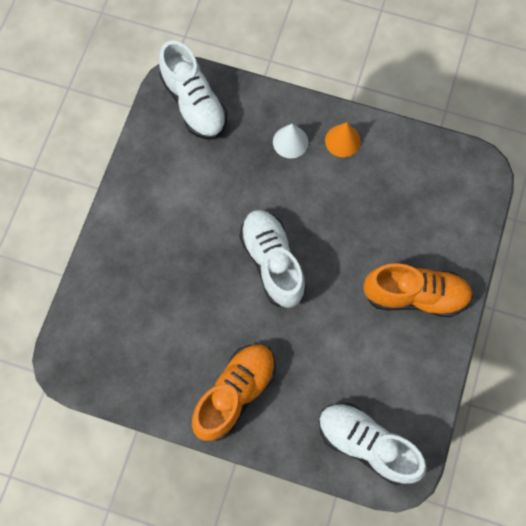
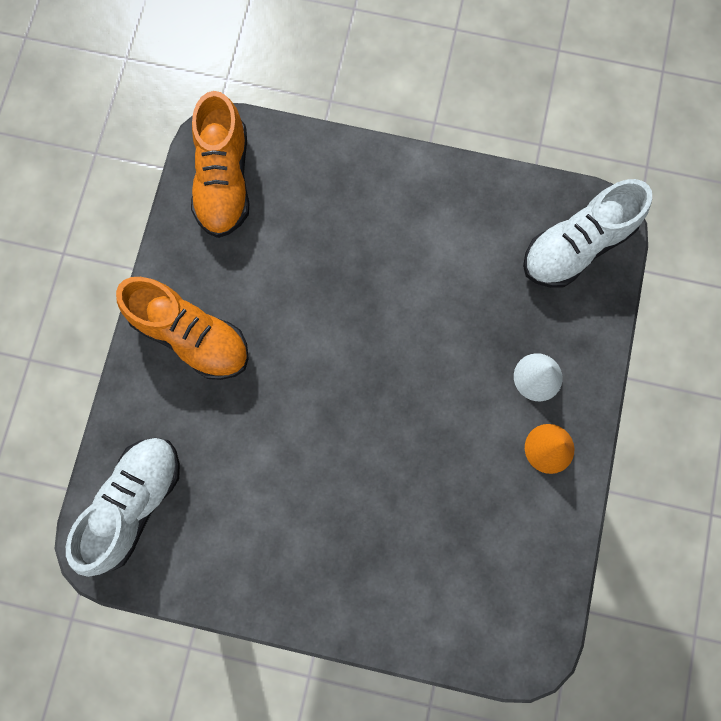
camera: 85 degrees right, 5 degrees up
(272, 262) = (364, 367): white shoe -> none
(415, 295) = (334, 560): orange shoe -> orange shoe (224, 181)

